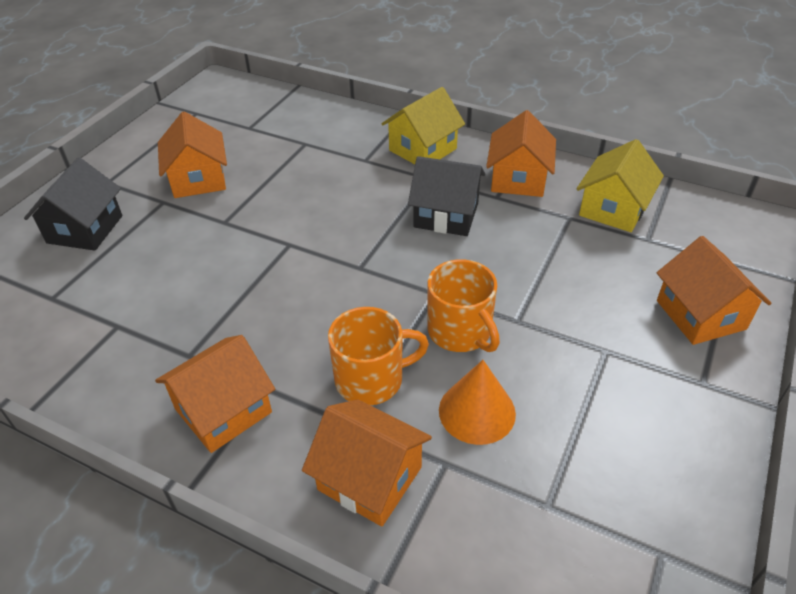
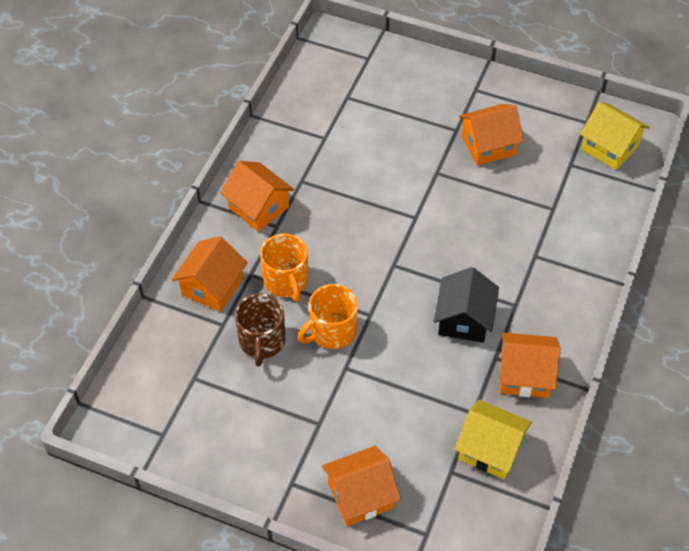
camera: 85 degrees right, 10 degrees up
(85, 229) = (418, 93): black house -> none
(422, 149) = (559, 298): yellow house -> yellow house (610, 147)
(477, 411) = (262, 341): orange cone -> brown mug

